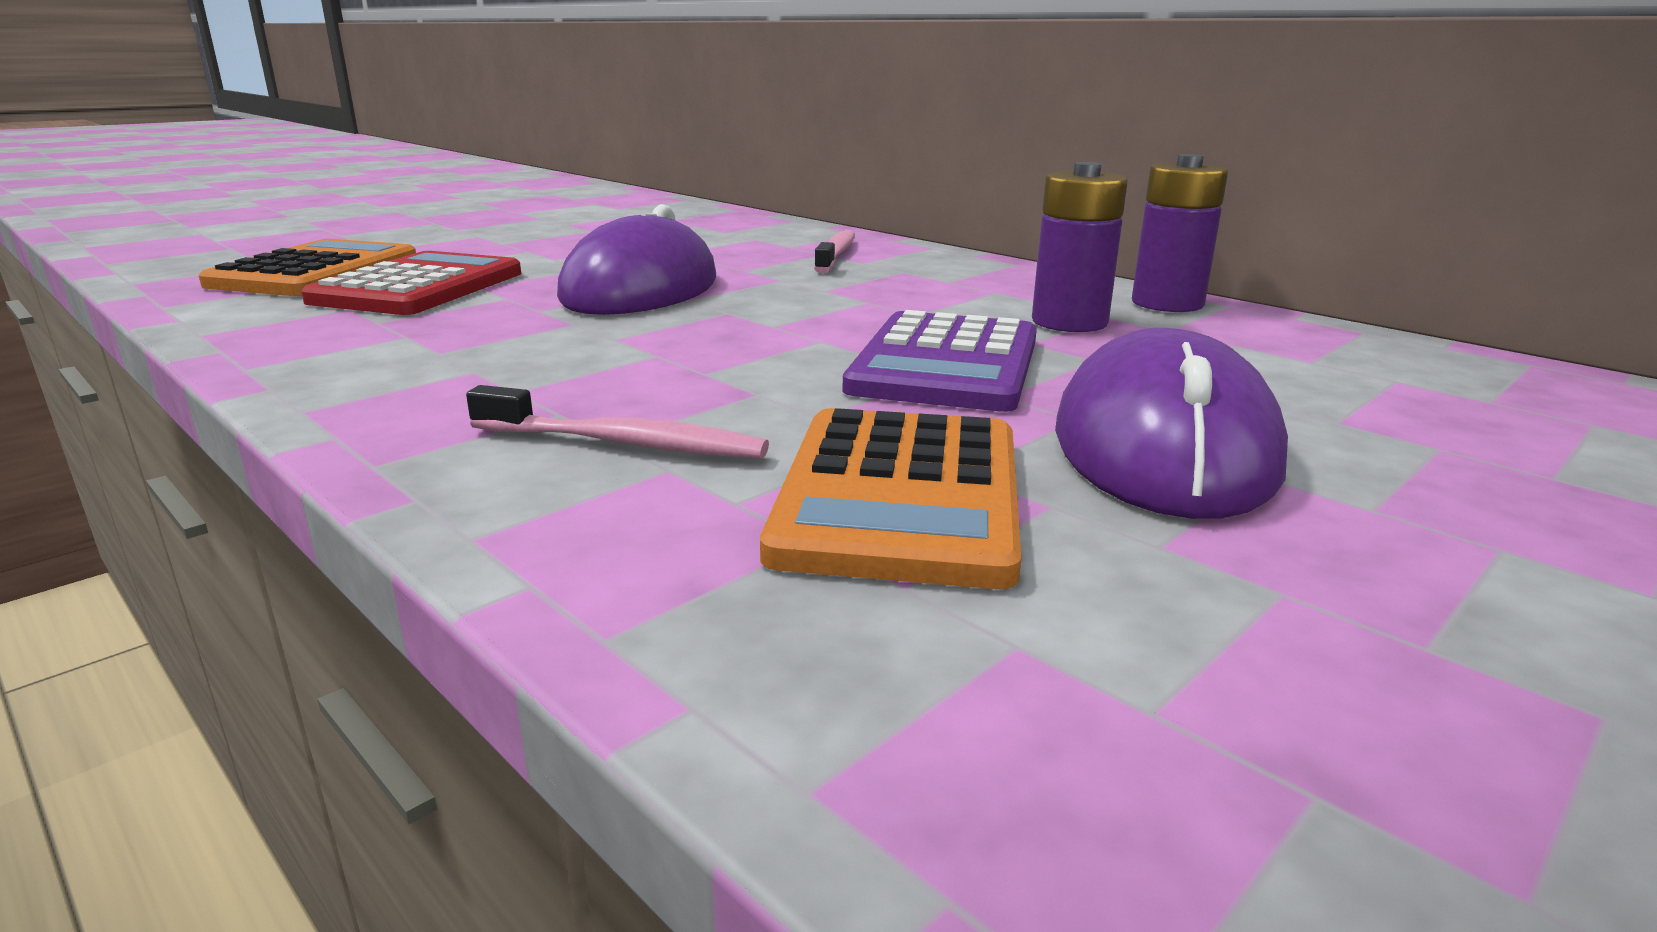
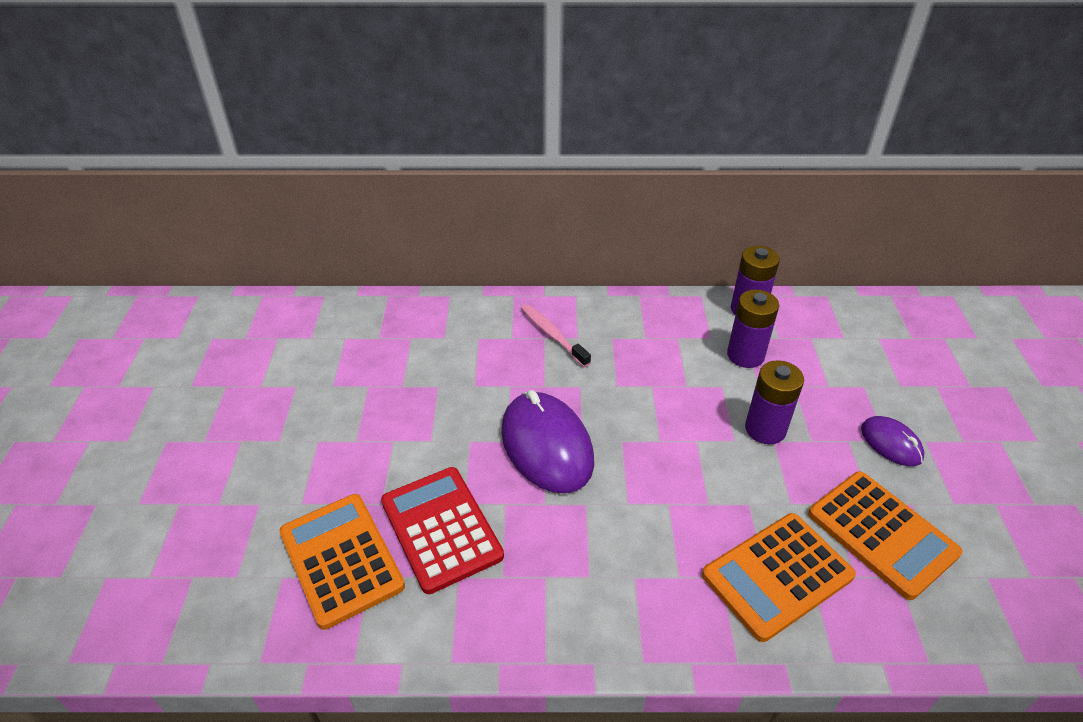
camera: 45 degrees left, 20 degrees up
(624, 443) = (777, 576): pink toothbrush -> orange calculator
(946, 364) = (765, 429): purple calculator -> purple battery
(1162, 447) = (891, 443): purple mouse -> purple mouse, size x0.53

